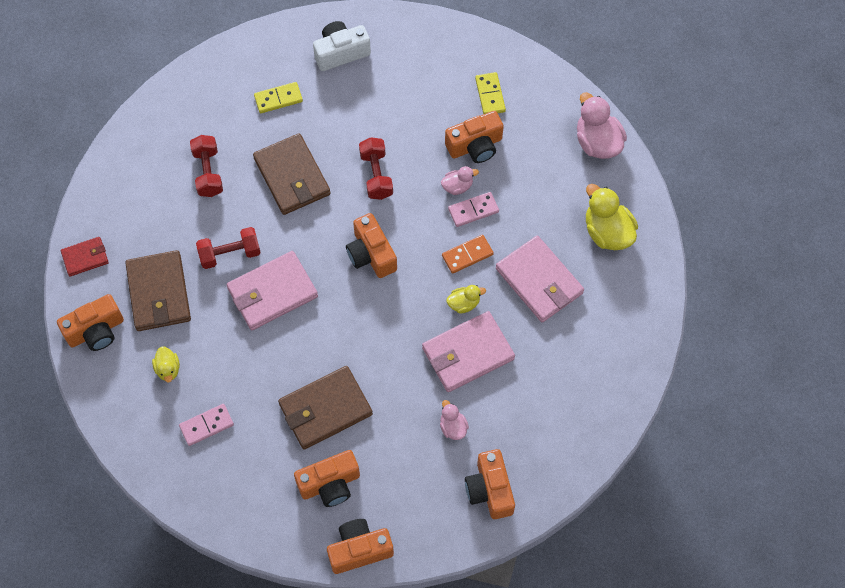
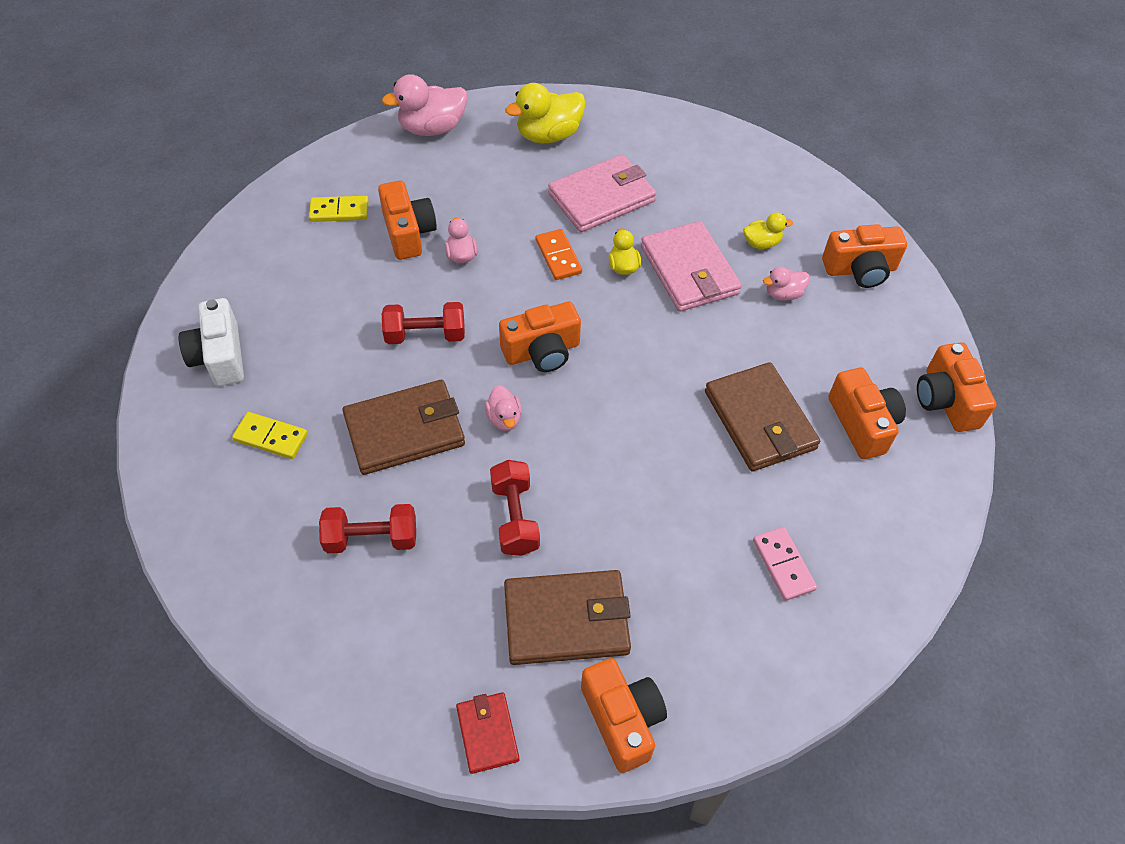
camera: 85 degrees left, 10 degrees down
(168, 369) = (694, 613): yellow duck -> yellow duck (761, 243)
(272, 292) = (584, 468): pink wallet -> none
(278, 99) = (271, 437): yellow domino -> yellow domino turned 60 degrees counterclockwise
(308, 237) = (504, 418): none -> pink duck
(473, 210) = (498, 244): pink domino -> none

